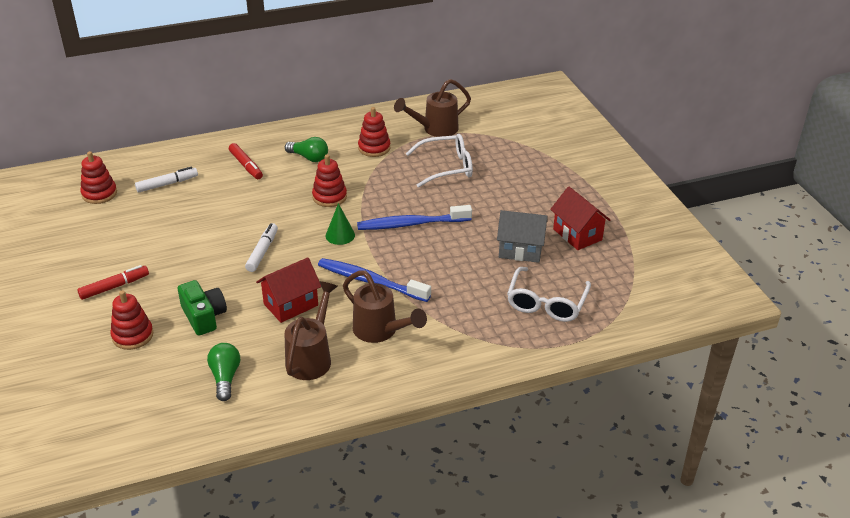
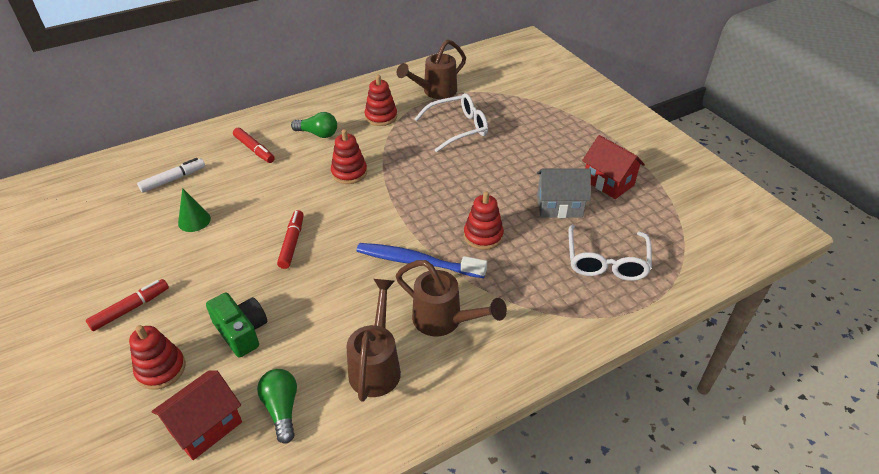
camera: 10 degrees left, 5 degrees up
(99, 194) = (99, 199): red stacking toy -> red stacking toy (483, 236)
(262, 251) = (292, 243): white marker -> red marker
(291, 305) = (337, 302): red house -> red house (206, 427)
(340, 235) = (371, 213): green cone -> green cone (194, 220)
(411, 224) = (441, 192): blue toothbrush -> none

